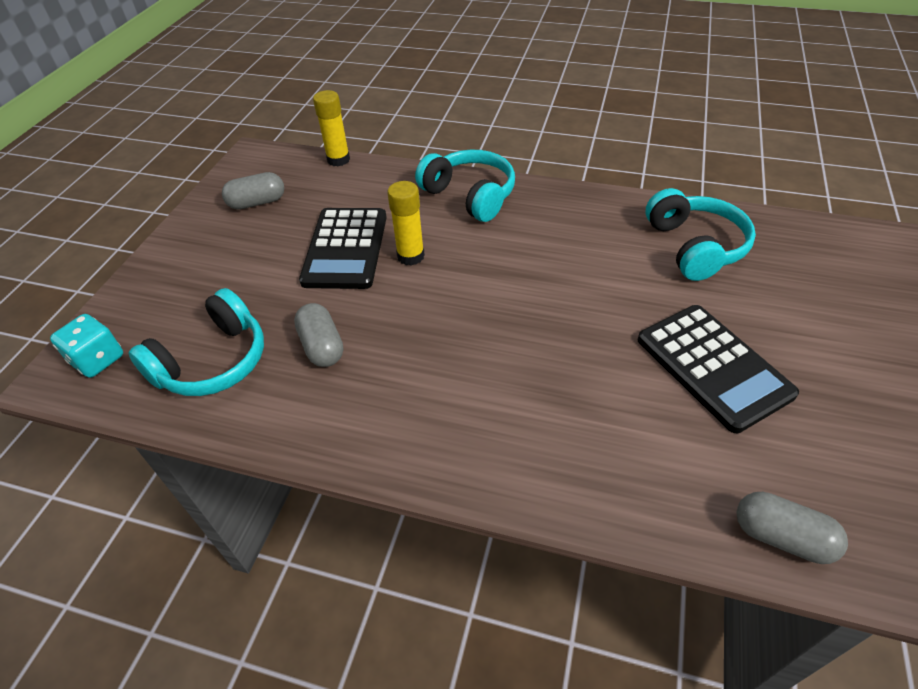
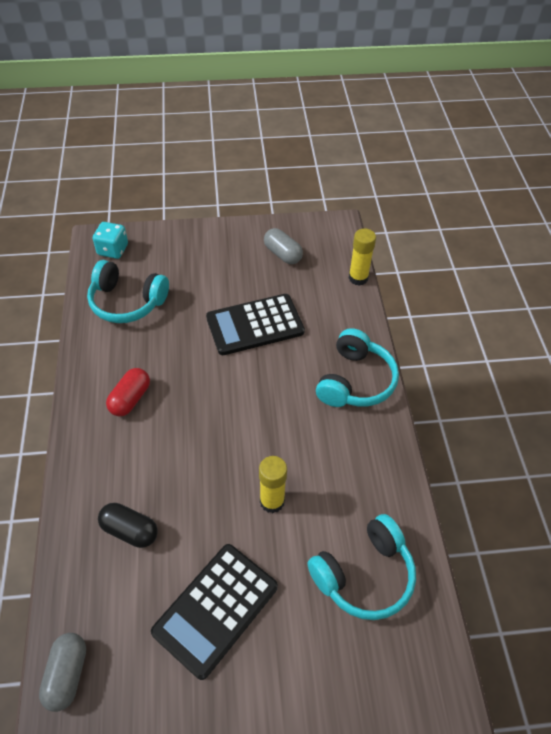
camera: 65 degrees right, 5 degrees up
(322, 346) = (156, 350): grey capsule -> none
(385, 390) = (130, 399): none -> red capsule
(410, 256) = (263, 367): yellow glue stick -> yellow glue stick (272, 501)
(590, 429) = (130, 531): none -> black capsule

